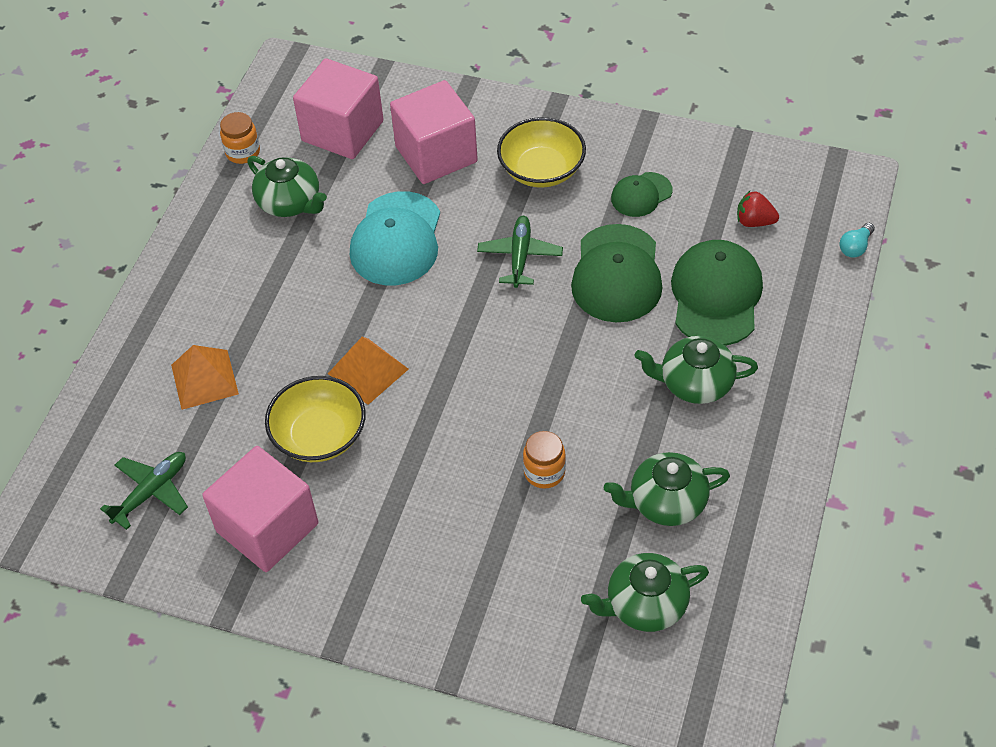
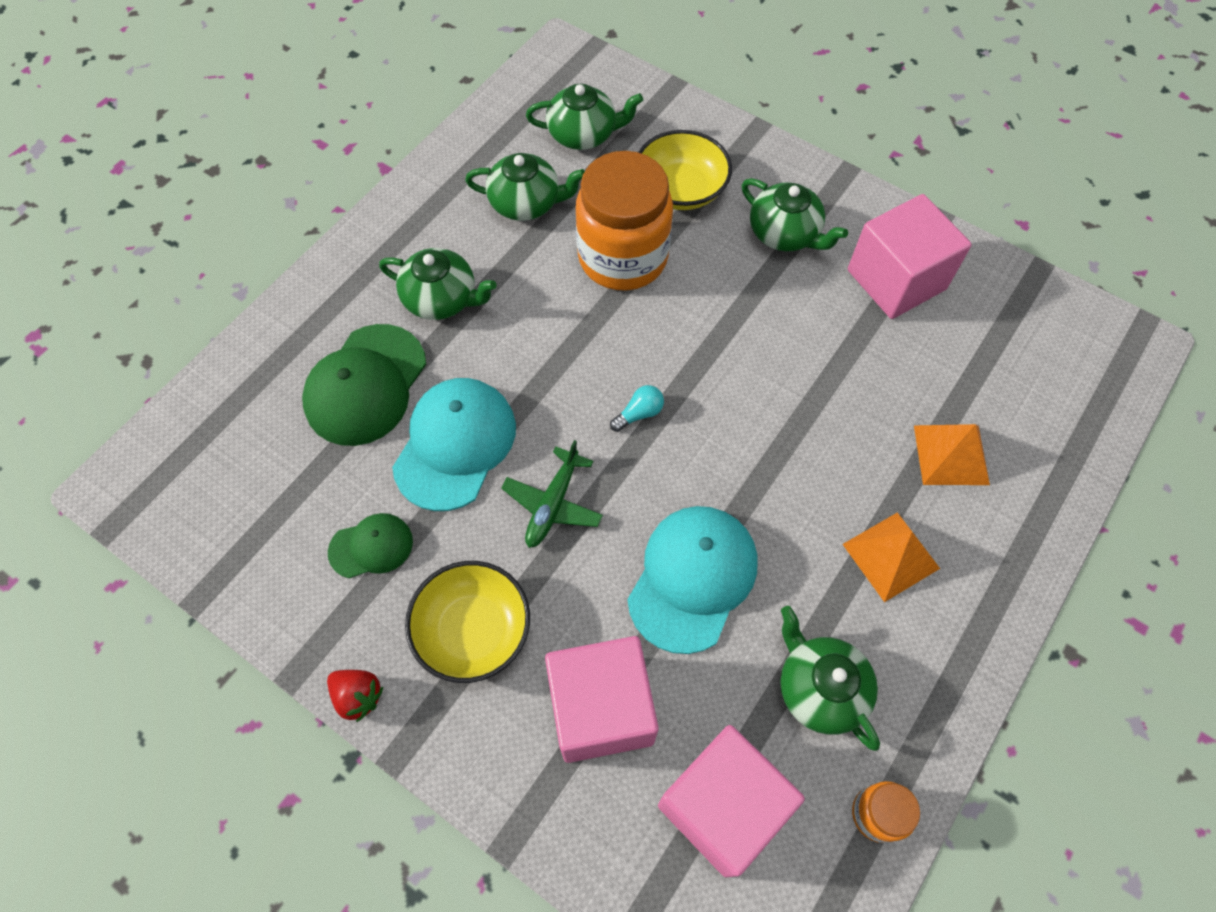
camera: 165 degrees left, 10 degrees up
(151, 492) = (1010, 345): green plane -> none
(319, 435) = (832, 354): yellow bowl -> yellow bowl (680, 189)
(368, 371) = (767, 410): orange pyramid -> orange pyramid (891, 556)
(389, 546) = (785, 234): none -> green teapot
(544, 472) = (623, 257): orange jar -> orange jar, size x2.24
(617, 274) = (455, 445): green cap -> turquoise cap
(754, 221) = (267, 464): red strawberry -> red strawberry (358, 696)
(855, 247) = (185, 396): turquoise light bulb -> turquoise light bulb (639, 413)

